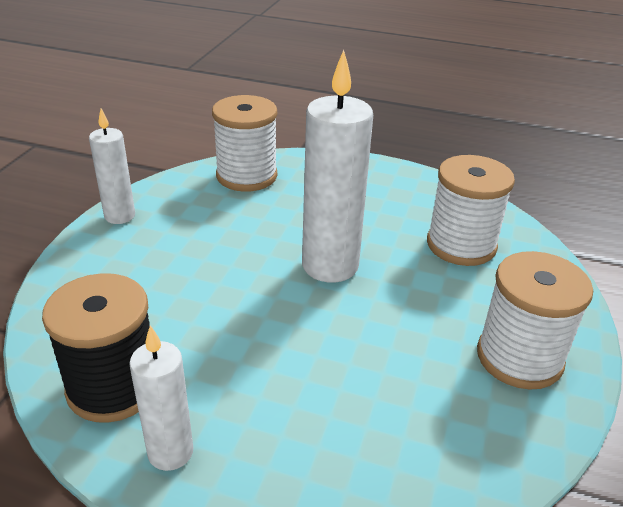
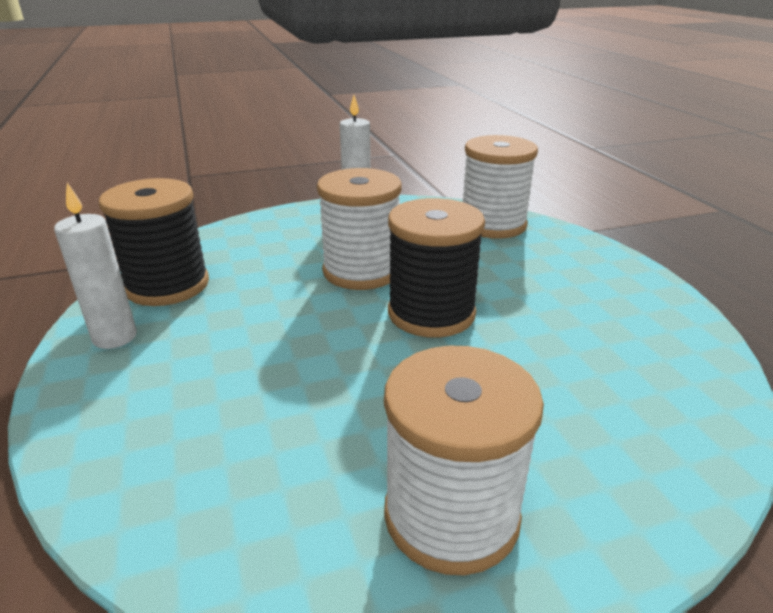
camera: 55 degrees right, 5 degrees down
(330, 265) = (431, 313): white candle -> black spool
(461, 245) = (601, 381): white spool -> white spool (361, 271)

